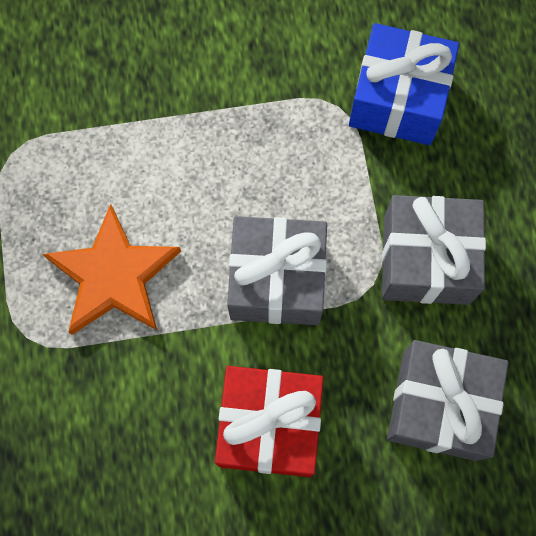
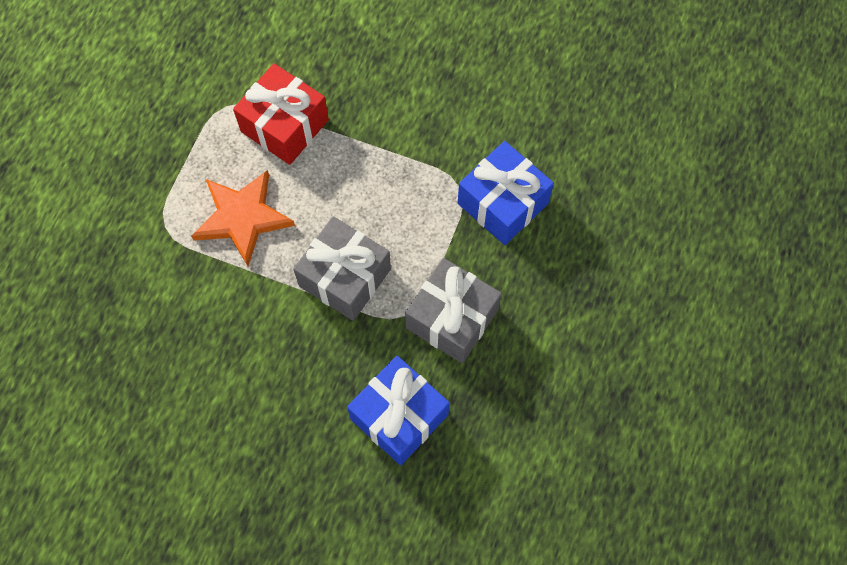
camera: 30 degrees right, 5 degrees down
(269, 425) = (281, 366): red gift -> red gift (284, 125)
(439, 405) = (399, 416): grey gift -> blue gift

